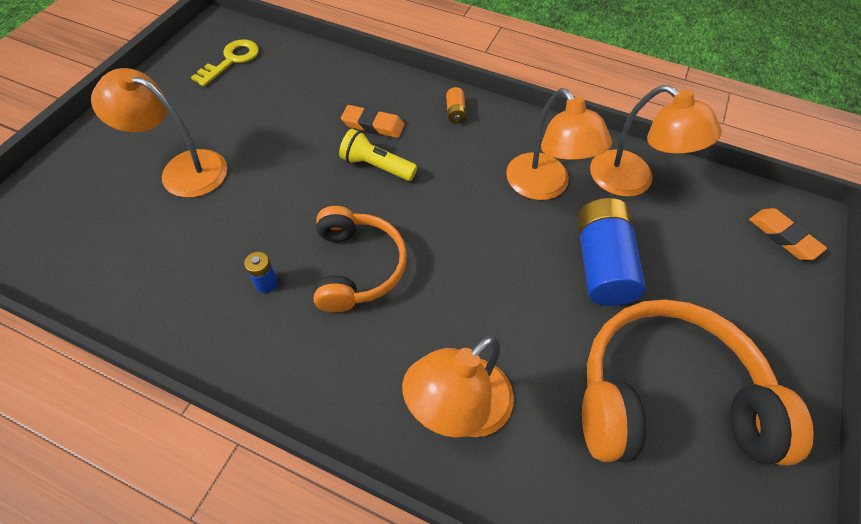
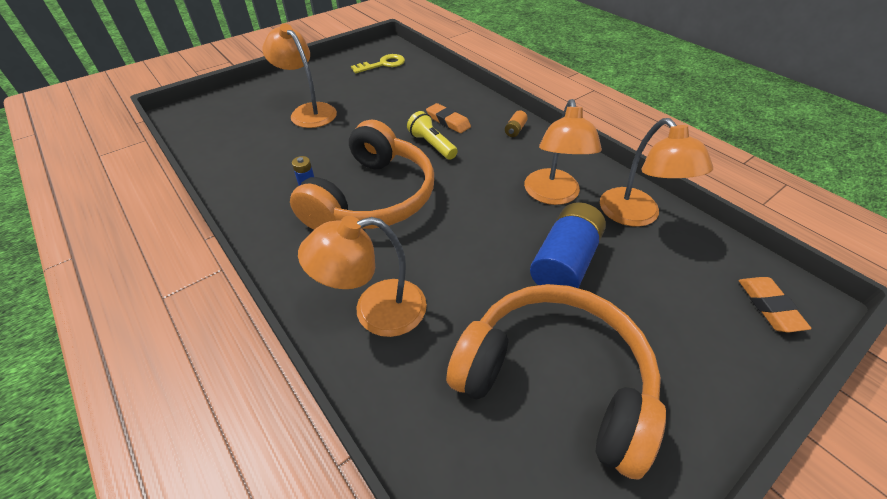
camera: 30 degrees right, 10 degrees down
(356, 267) = (372, 198): orange headphones -> orange headphones, size x1.58

